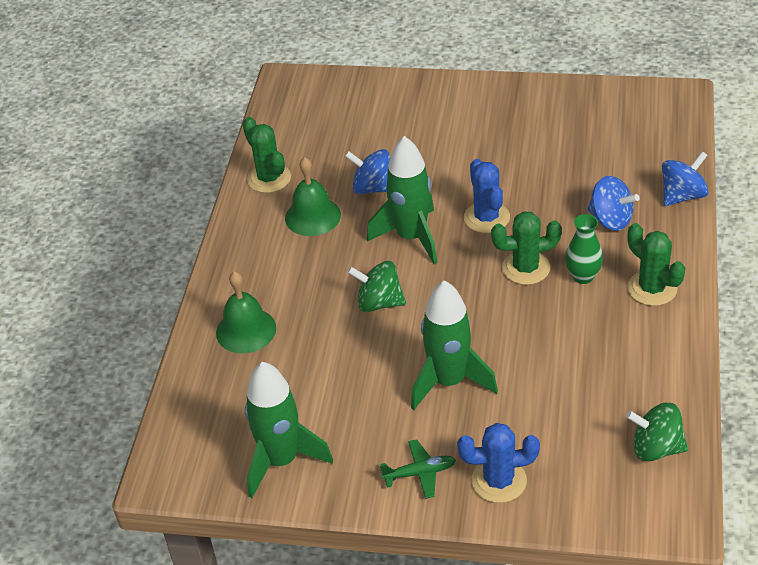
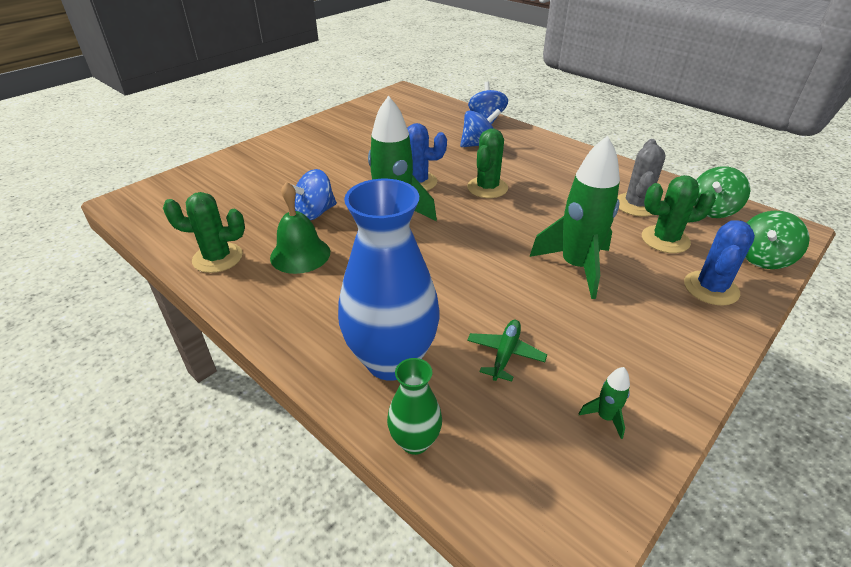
camera: 60 degrees left, 5 degrees down
(246, 330) = (391, 360): green bell -> blue vase
(281, 461) = (605, 417): green rocket -> green rocket, size x0.41
(379, 303) = (448, 263): green spinning top -> green spinning top (763, 258)
(420, 473) = (678, 327): green plane -> green plane (505, 354)
(583, 276) = (520, 172): green vase -> green vase (415, 441)
(604, 386) = (636, 205): none -> grey cactus
(652, 288) = (557, 156): green cactus -> green cactus (665, 240)

